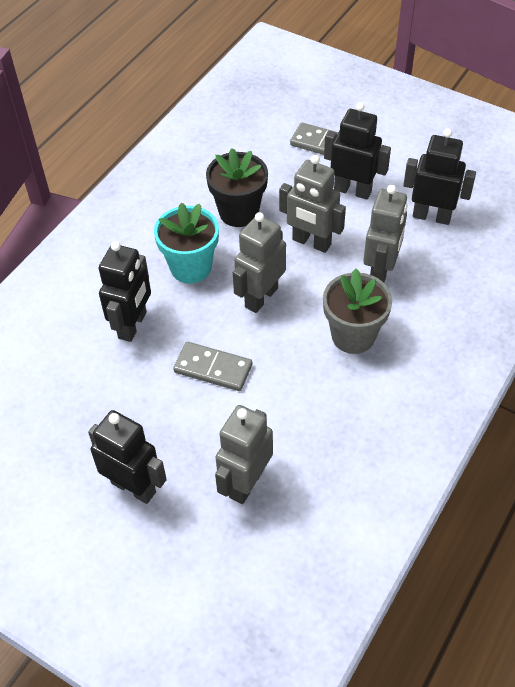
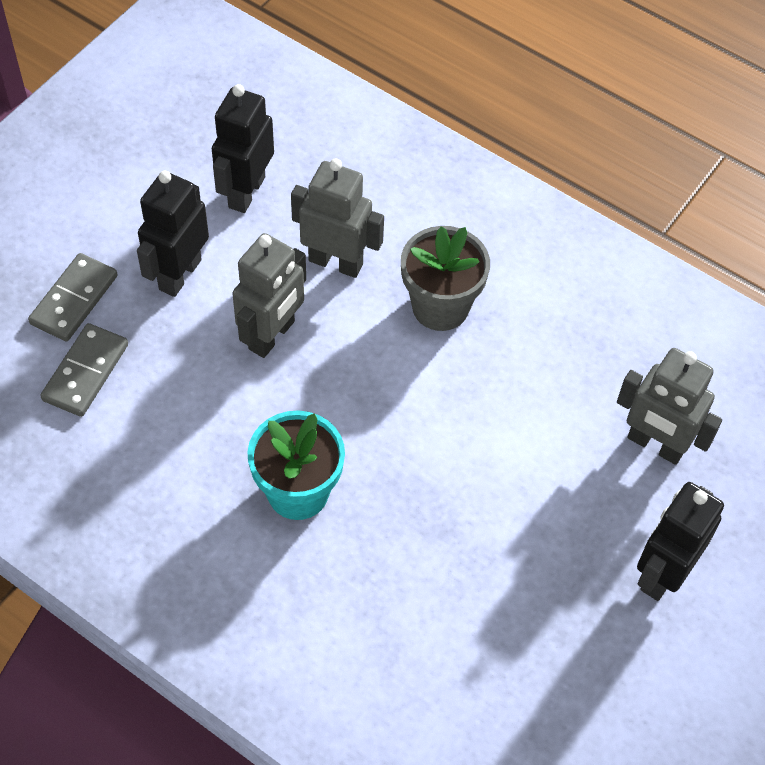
camera: 90 degrees left, 5 degrees up
(133, 325) = (399, 572): black robot -> none
(213, 368) = (482, 472): grey domino -> grey domino (85, 372)
(239, 212) = (197, 422): black flower pot -> none
(261, 297) = (365, 406): grey robot -> none

